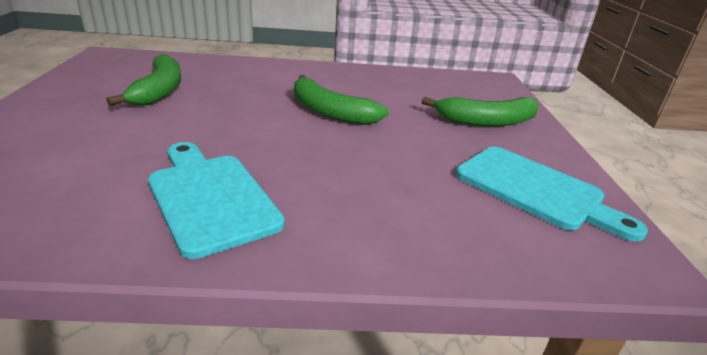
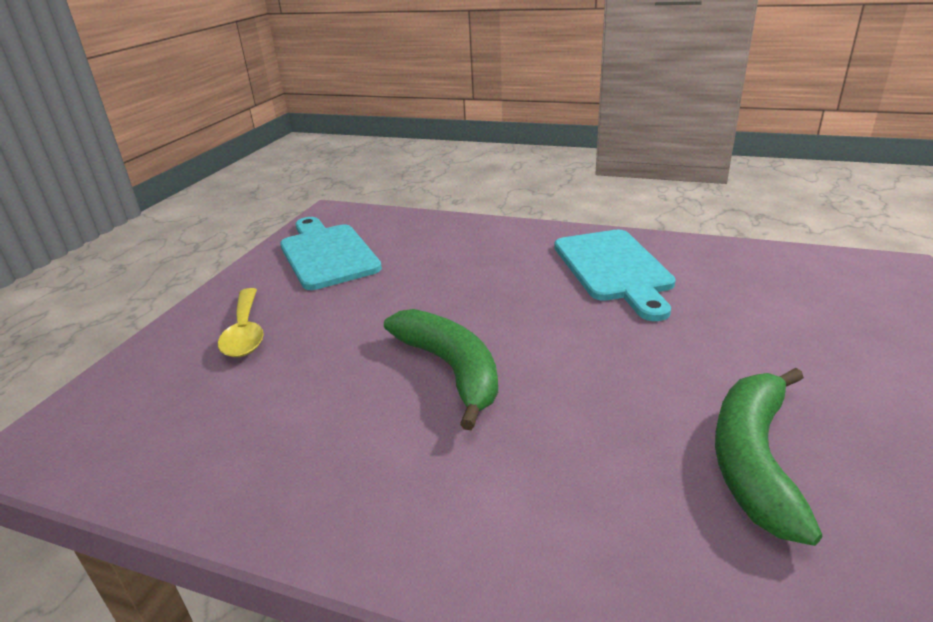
camera: 155 degrees left, 0 degrees up
(486, 121) = (245, 332): green banana -> yellow spoon

